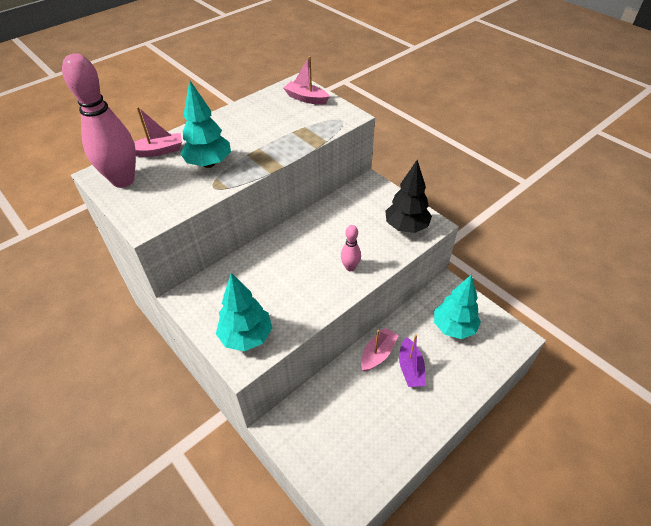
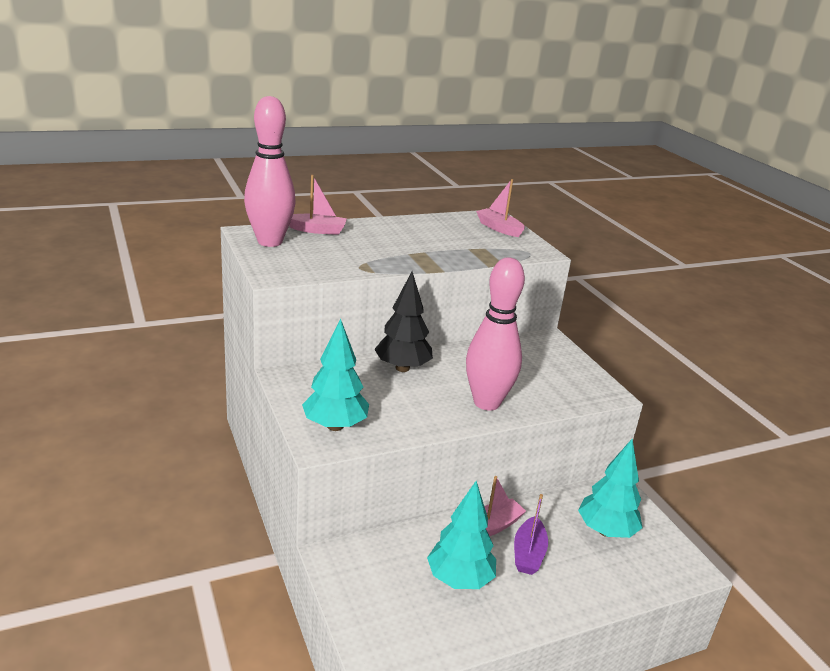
camera: 15 degrees right, 20 degrees down
(209, 164) = (364, 251): turquoise tree -> turquoise tree (459, 579)
(350, 267) = (486, 403): pink bowling pin -> pink bowling pin, size x2.14
(406, 227) = (574, 387): black tree -> black tree (402, 368)

